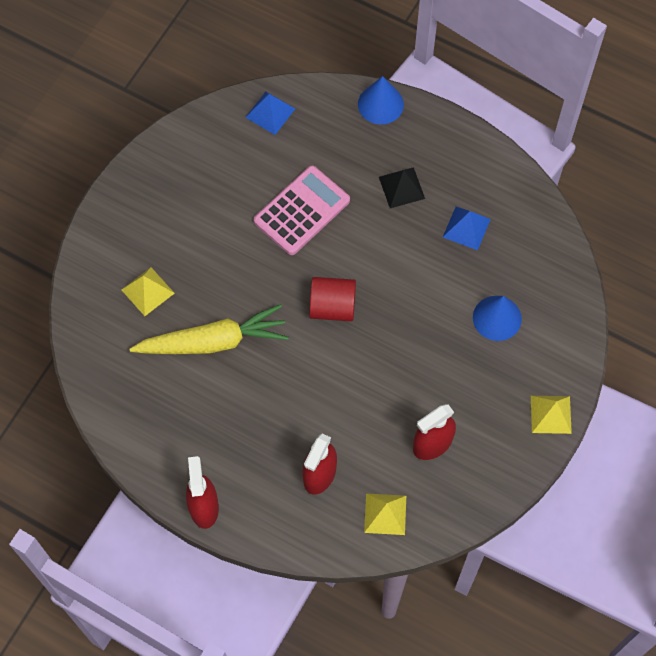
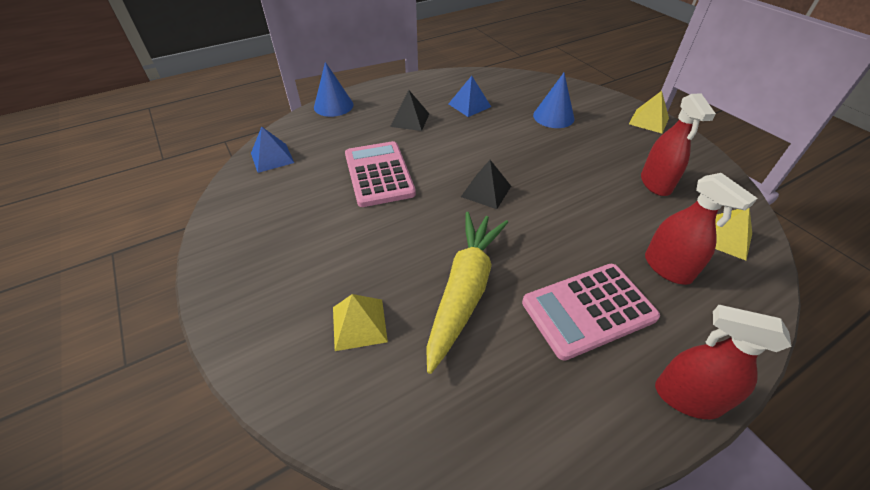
camera: 60 degrees left, 20 degrees down
(242, 429) = (588, 310): none -> pink calculator
(332, 307) = (486, 191): red cylinder -> black pyramid

